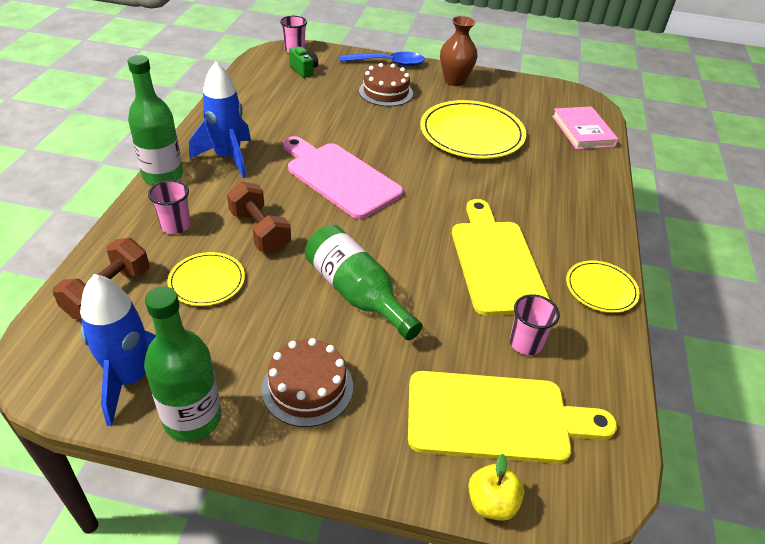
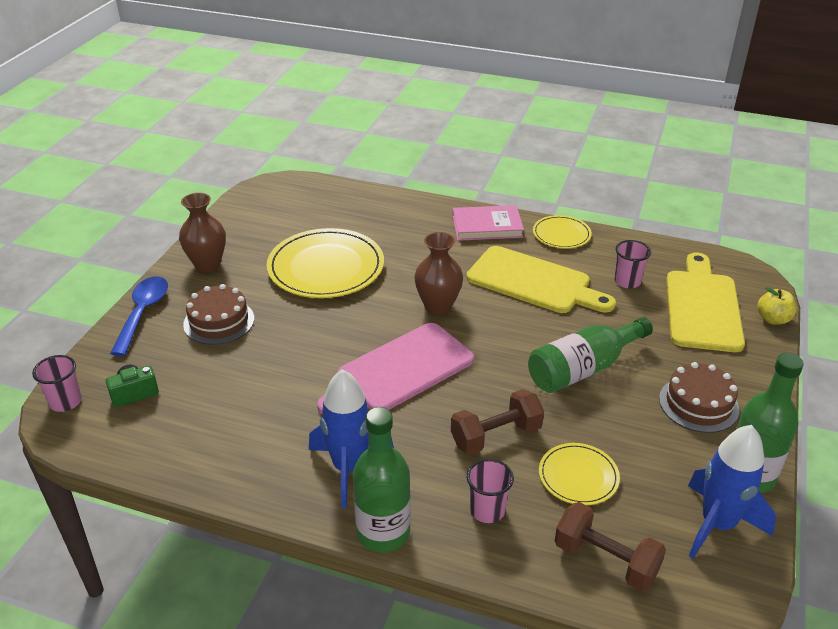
camera: 80 degrees left, 5 degrees down
(433, 197) = (438, 307): none -> brown vase
(496, 262) = (533, 282): yellow cutting board -> yellow cutting board turned 150 degrees counterclockwise
(583, 131) = (333, 198): pink book -> pink book (487, 226)

